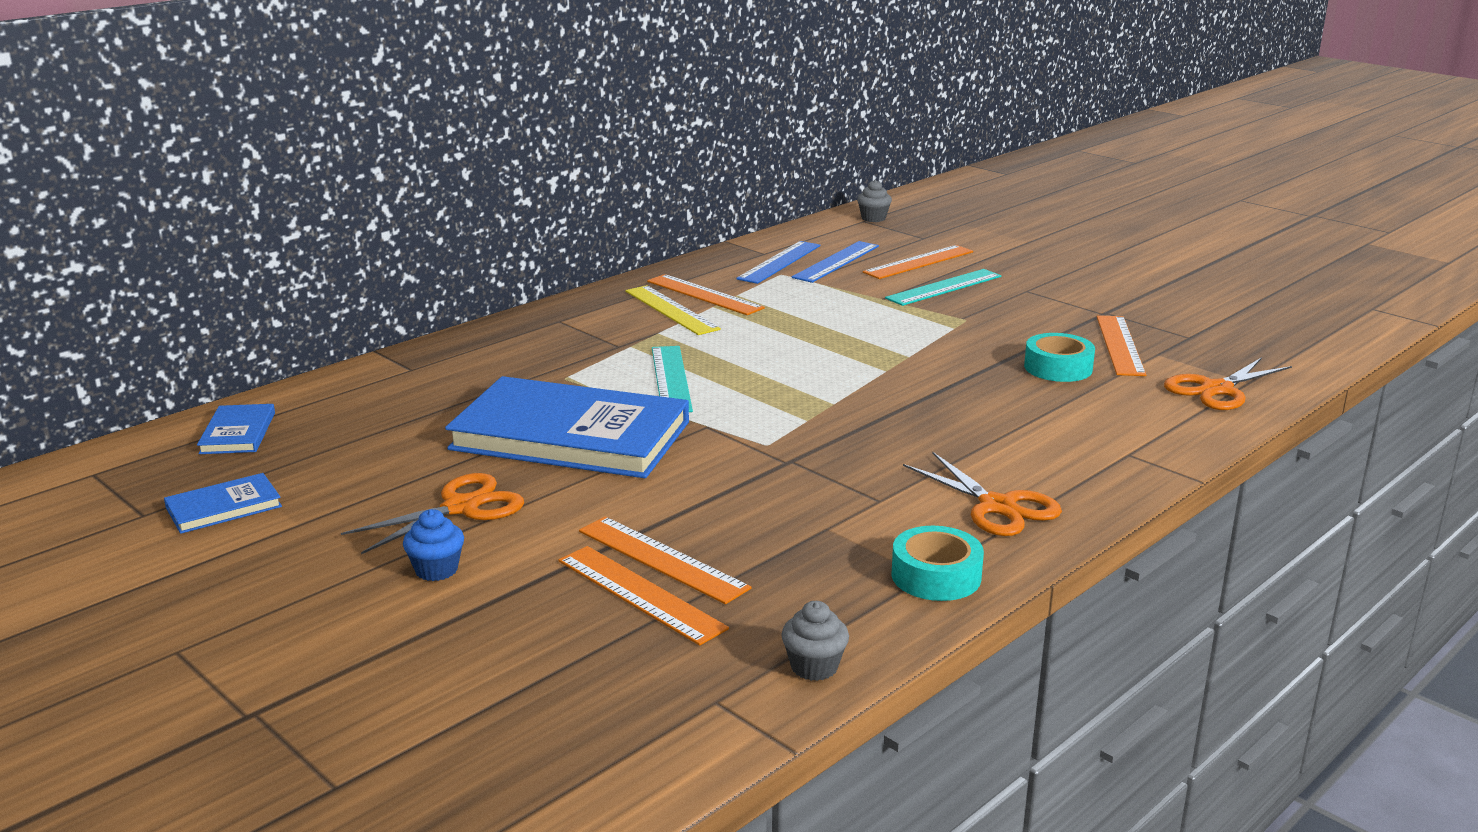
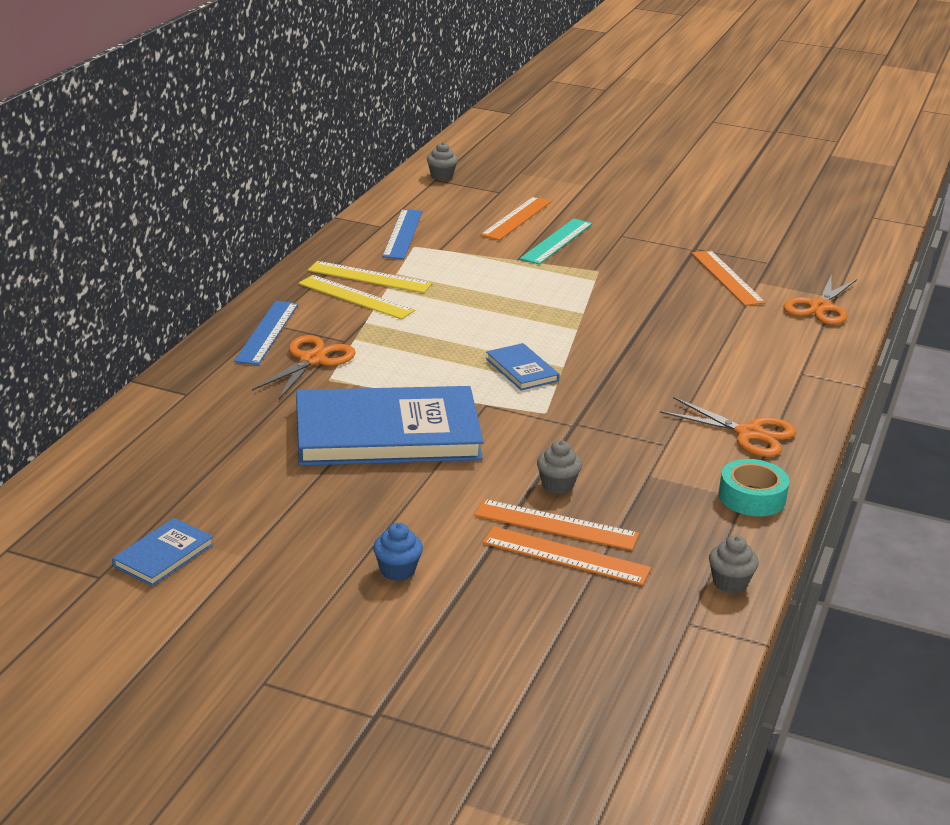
camera: 25 degrees left, 5 degrees up
(238, 433) = (97, 484): blue book -> blue book (522, 370)
(462, 507) = (363, 514): orange scissors -> orange scissors (312, 360)
(670, 379) = (417, 365): turquoise ruler -> none
(704, 294) = (369, 277): orange ruler -> yellow ruler
(706, 518) = (557, 485): none -> grey cupcake
(836, 262) = (450, 227): blue ruler -> blue ruler (267, 332)
(1058, 368) = (699, 306): turquoise tape -> none

